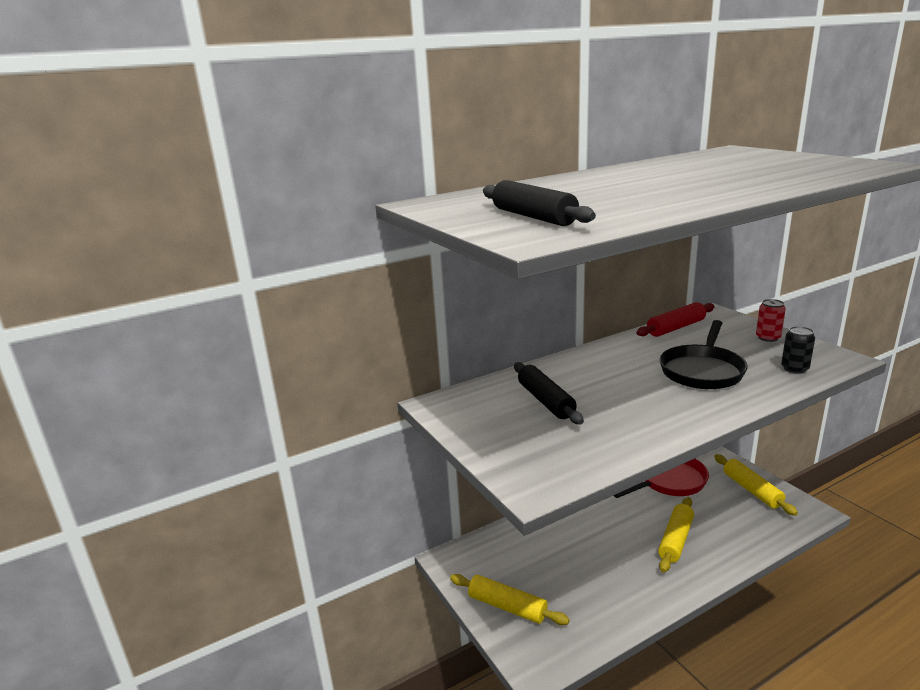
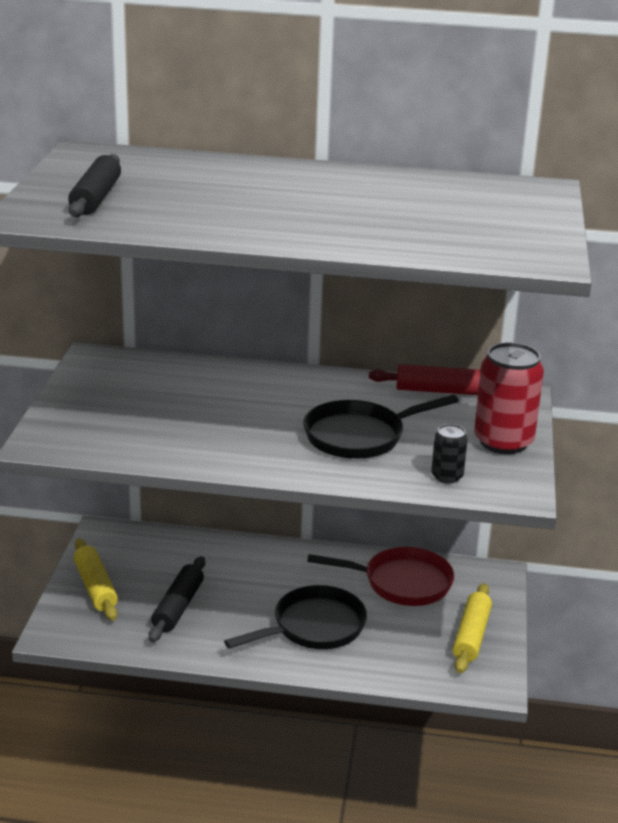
camera: 35 degrees right, 5 degrees up
(545, 401) = (176, 394): black rolling pin -> black rolling pin (178, 607)
(676, 540) = (314, 627): yellow rolling pin -> black pan
(768, 338) = (503, 442): red can -> red can, size x1.95

